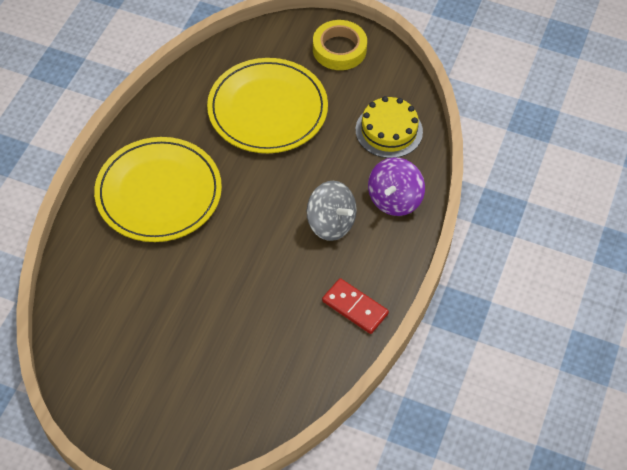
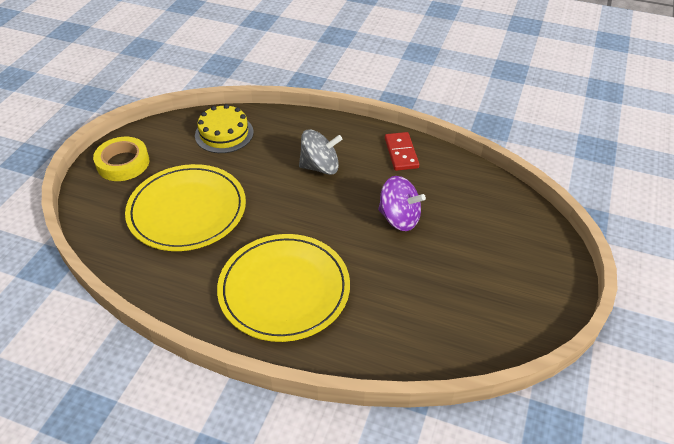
camera: 90 degrees left, 10 degrees down
(331, 223) = (320, 167): grey spinning top -> grey spinning top turned 45 degrees clockwise
(355, 307) = (401, 153): red domino -> red domino turned 45 degrees counterclockwise
(394, 199) = (296, 131): purple spinning top -> purple spinning top (399, 218)

